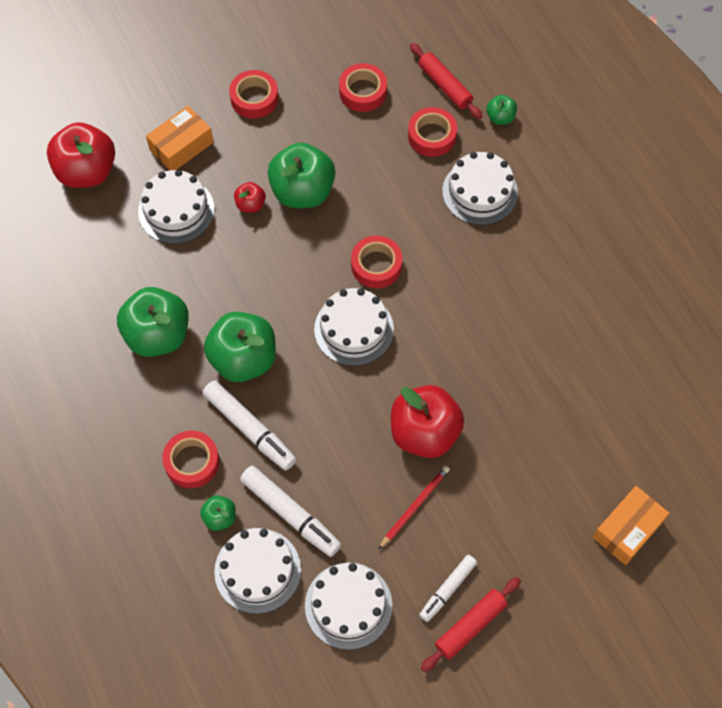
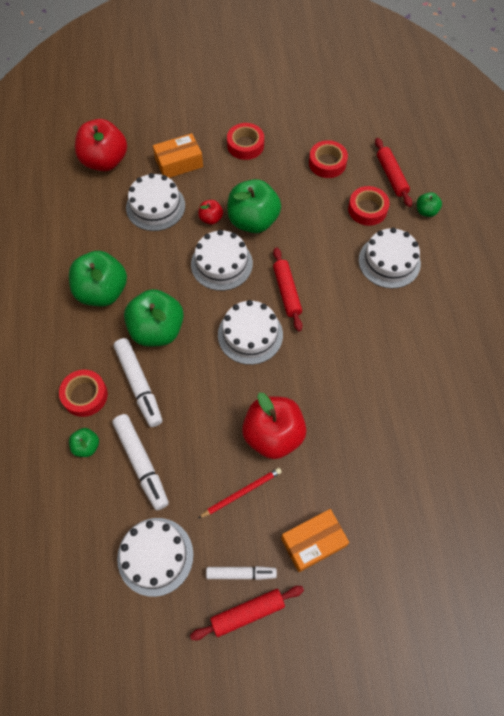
camera: 20 degrees right, 0 degrees up
(257, 570) = (97, 500): white cake -> white cake (221, 264)
(376, 265) = (287, 292): red tape -> red rolling pin
(447, 589) = (241, 573): white marker -> white marker turned 150 degrees counterclockwise
(627, 529) = (413, 578): orange box -> orange box (313, 542)

